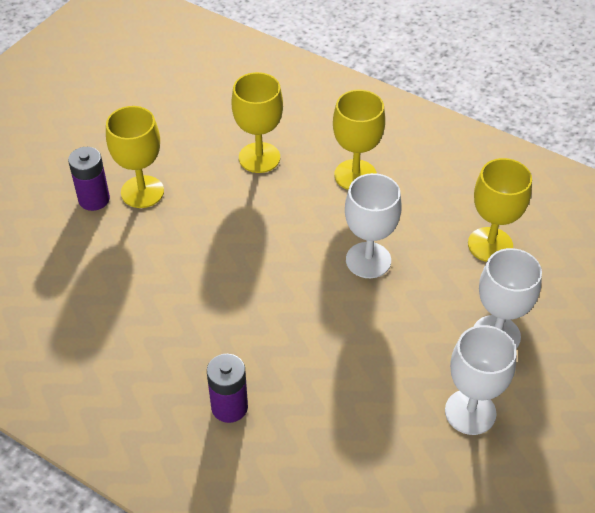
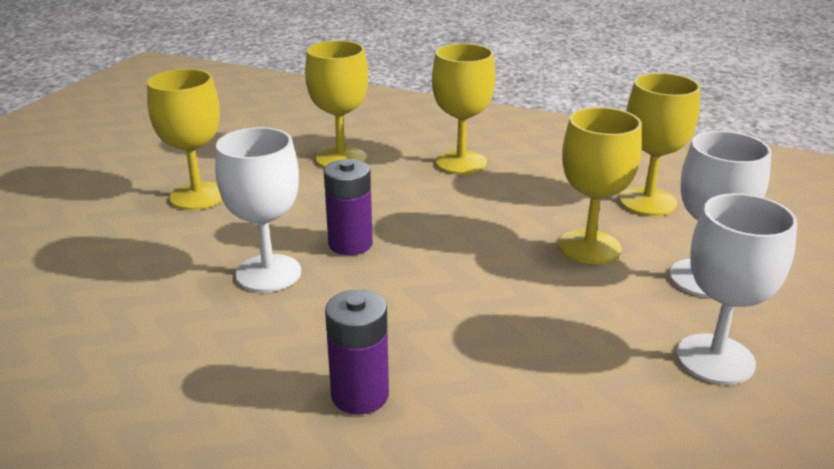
camera: 10 degrees left, 20 degrees down
(94, 199) = (133, 207): purple battery -> purple battery (350, 244)
(368, 260) = (505, 227): white goblet -> white goblet (268, 273)
(424, 291) = (589, 247): none -> yellow goblet

